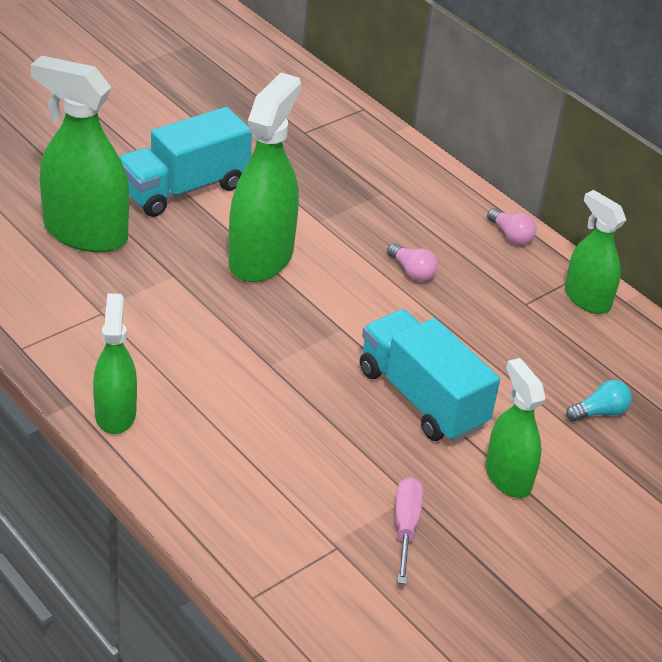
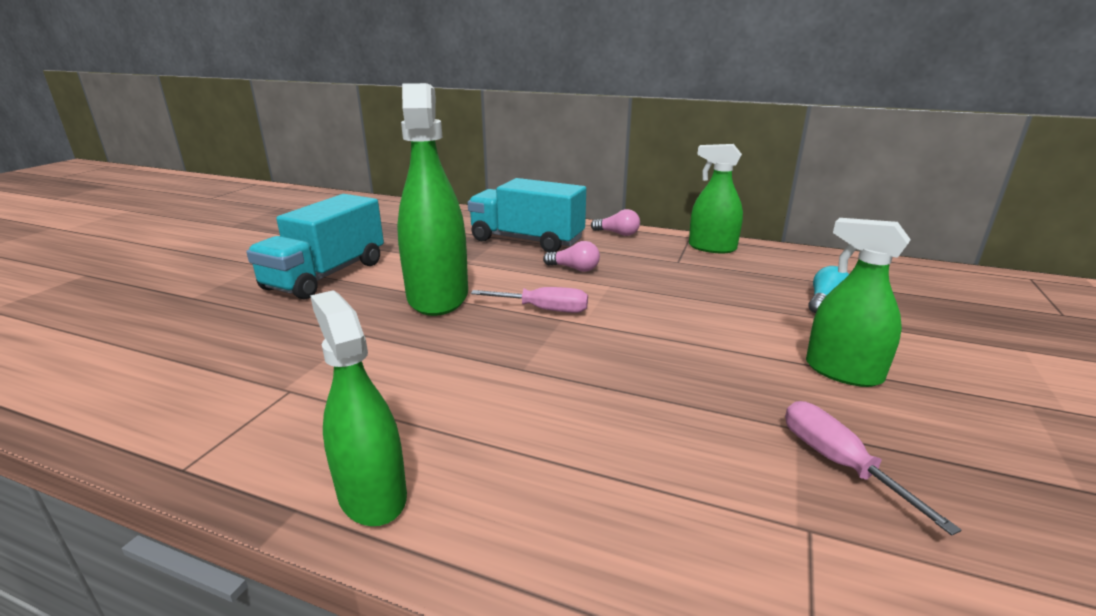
camera: 25 degrees left, 15 degrees down
(85, 233) = (233, 331): green spray bottle -> none
(336, 312) = (543, 309): none -> pink screwdriver
(422, 398) = (689, 342): turquoise truck -> turquoise truck (527, 240)

